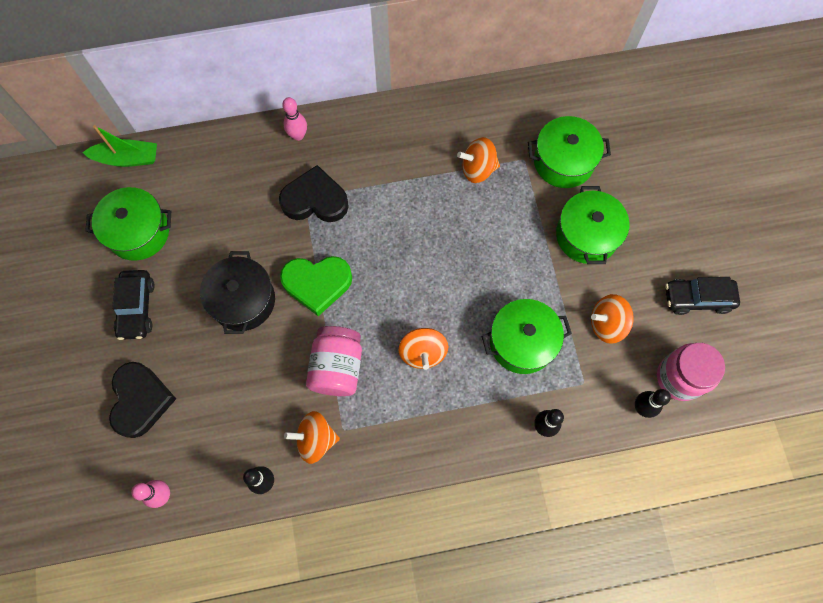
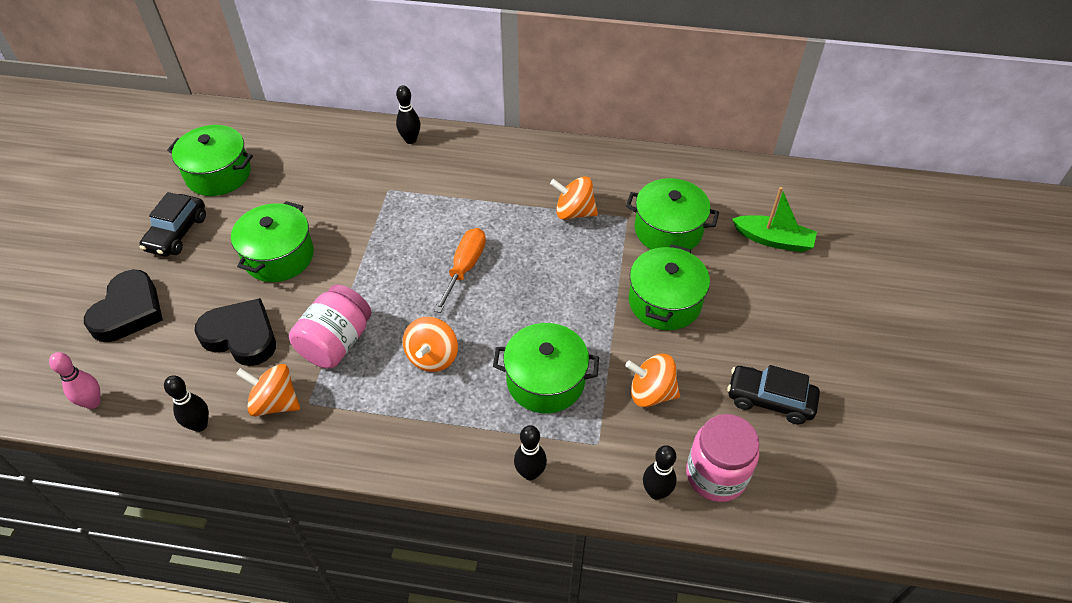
camera: 20 degrees right, 20 degrees down
(127, 158) = (245, 117): green boat -> green boat (773, 240)
(243, 300) = (279, 256): black pot -> green pot
(298, 135) = (410, 140): pink bowling pin -> black bowling pin
(315, 200) = (397, 194): black heart -> black heart (241, 336)
(317, 284) = (359, 263): green heart -> none
(410, 257) = (465, 268): none -> orange screwdriver

